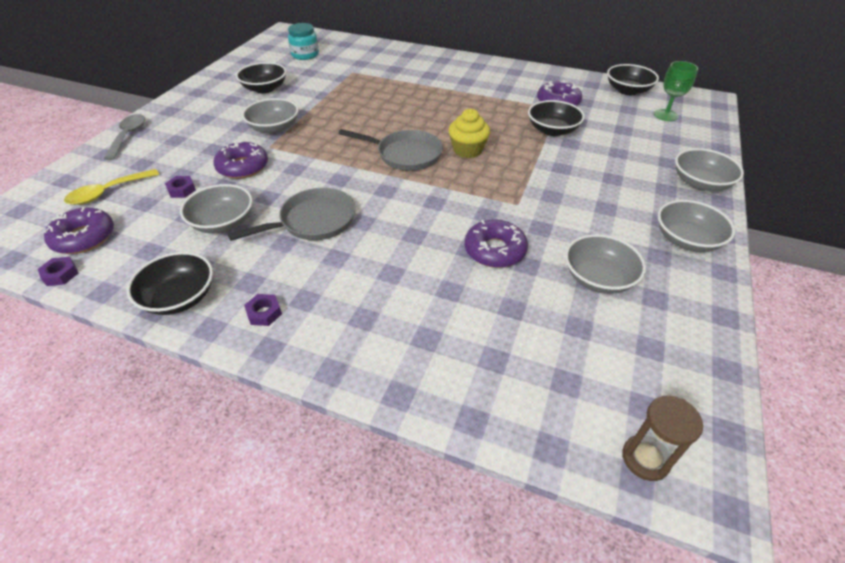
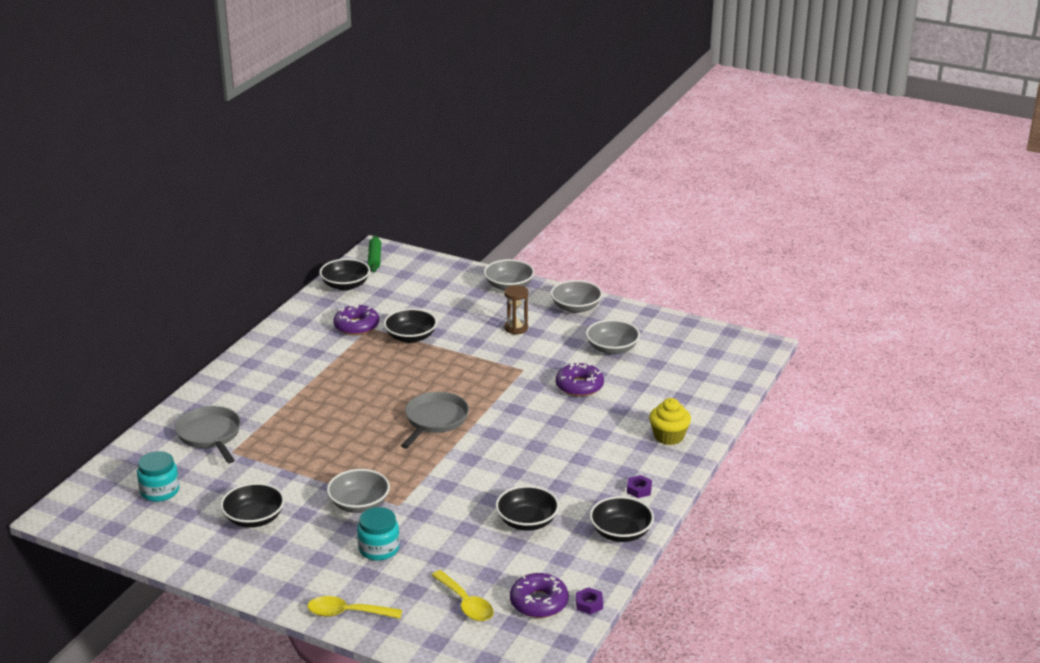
camera: 85 degrees left, 15 degrees down
(128, 136) = (347, 613): grey spoon -> yellow spoon
(182, 190) = (470, 554): purple nut -> none
(207, 142) = (379, 549): none -> turquoise jar
(223, 222) = (527, 521): grey bowl -> black bowl
(243, 167) = (435, 519): purple donut -> none
(313, 221) = (532, 471): grey pan -> grey pan (210, 435)
(467, 150) = (435, 385): yellow cupcake -> yellow cupcake (669, 436)
(645, 459) = (746, 359): brown hourglass -> brown hourglass (516, 328)
(665, 115) = (400, 277): green goblet -> none
(690, 100) = (374, 259): none -> green rolling pin

